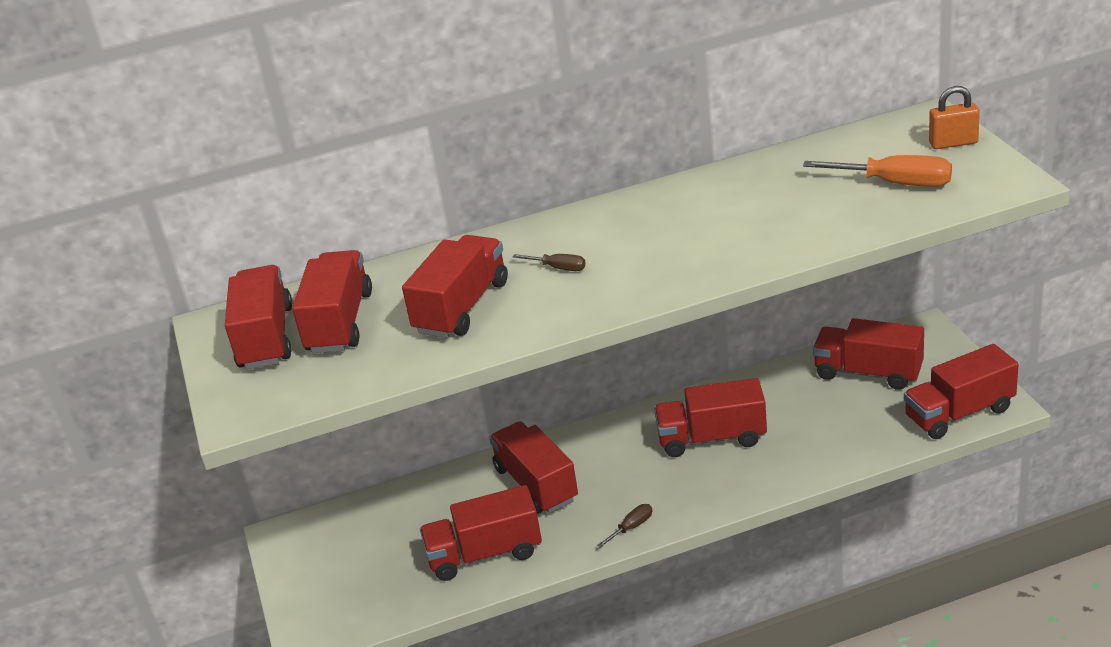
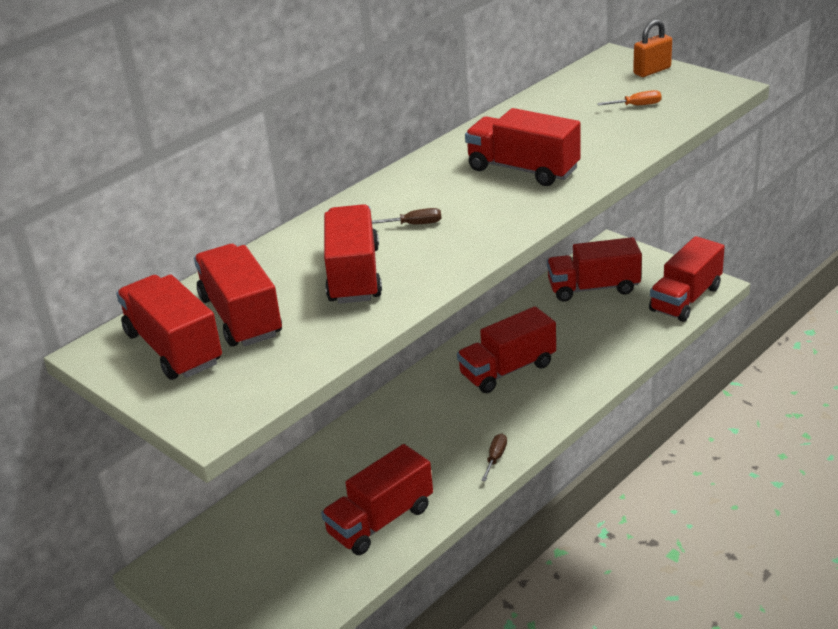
camera: 30 degrees left, 0 degrees up
(536, 484) = (382, 450): red truck -> red truck (523, 169)
(895, 183) = (637, 105): orange screwdriver -> orange screwdriver, size x0.51

